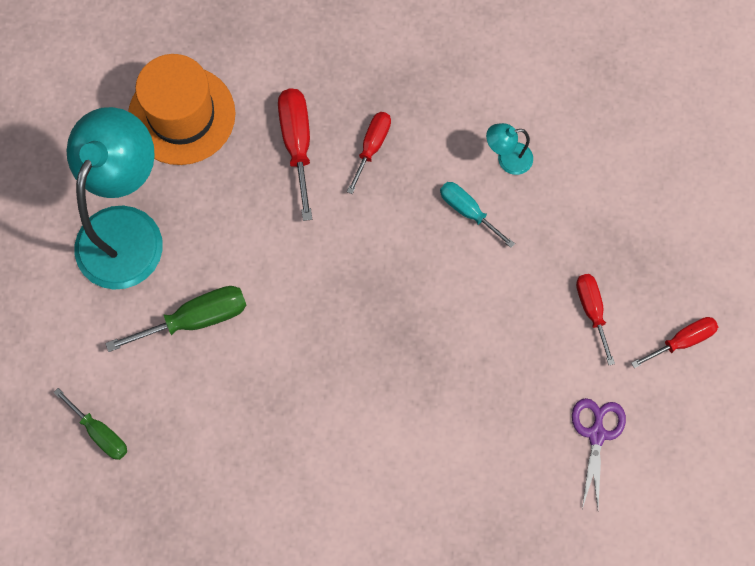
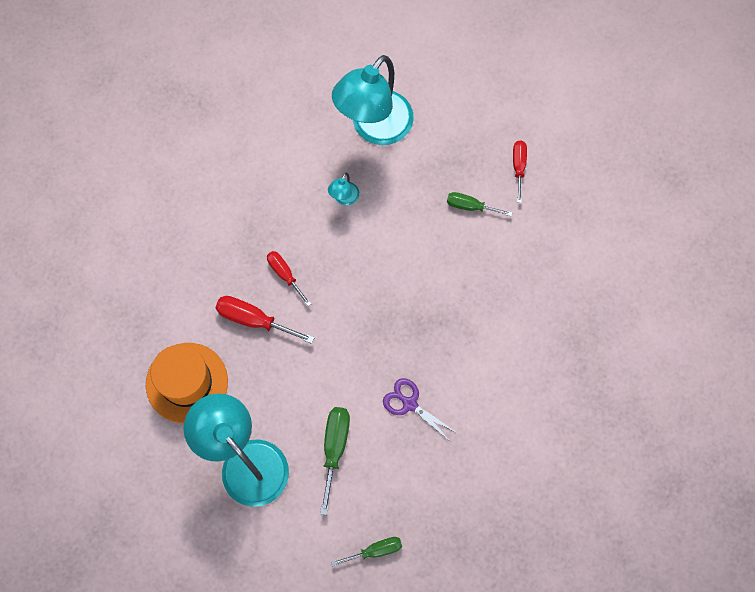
camera: 60 degrees left, 0 degrees up
(468, 211) = (363, 241): turquoise screwdriver -> none
(592, 310) = (470, 206): red screwdriver -> green screwdriver
(596, 434) = (547, 248): purple scissors -> purple scissors (409, 404)
(619, 144) = (374, 128): none -> turquoise lamp

